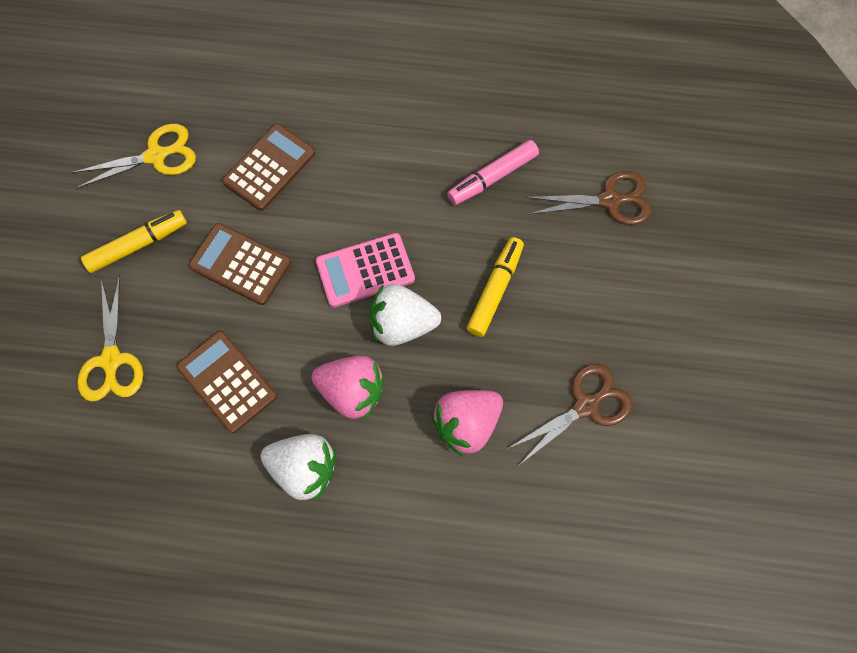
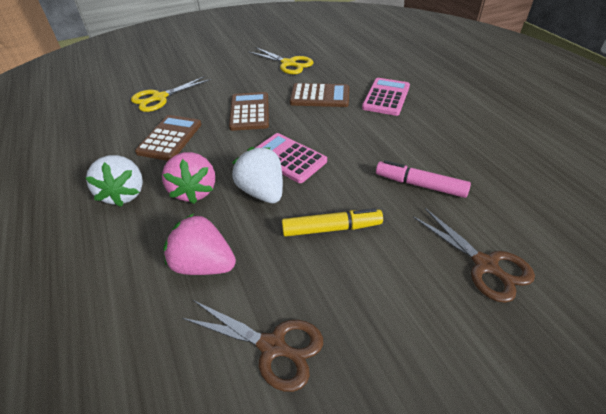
camera: 60 degrees right, 25 degrees down
(138, 245) = (233, 79): yellow marker -> none
(329, 101) = (386, 97): none -> pink calculator

